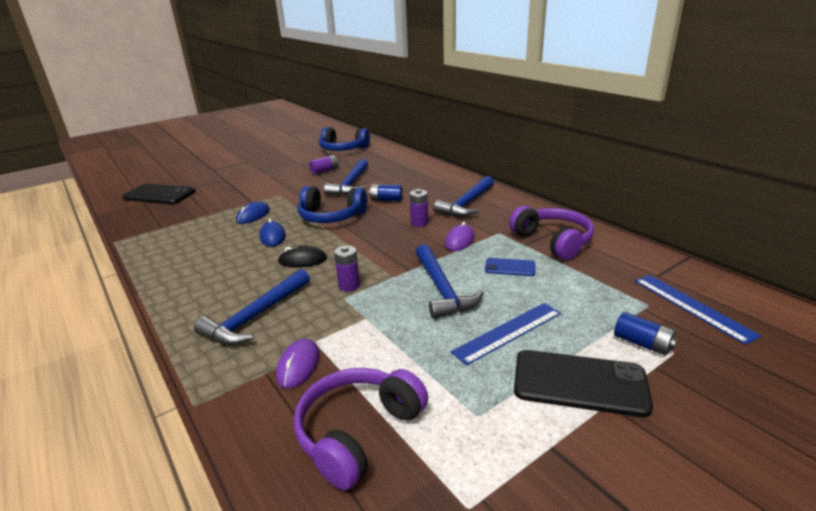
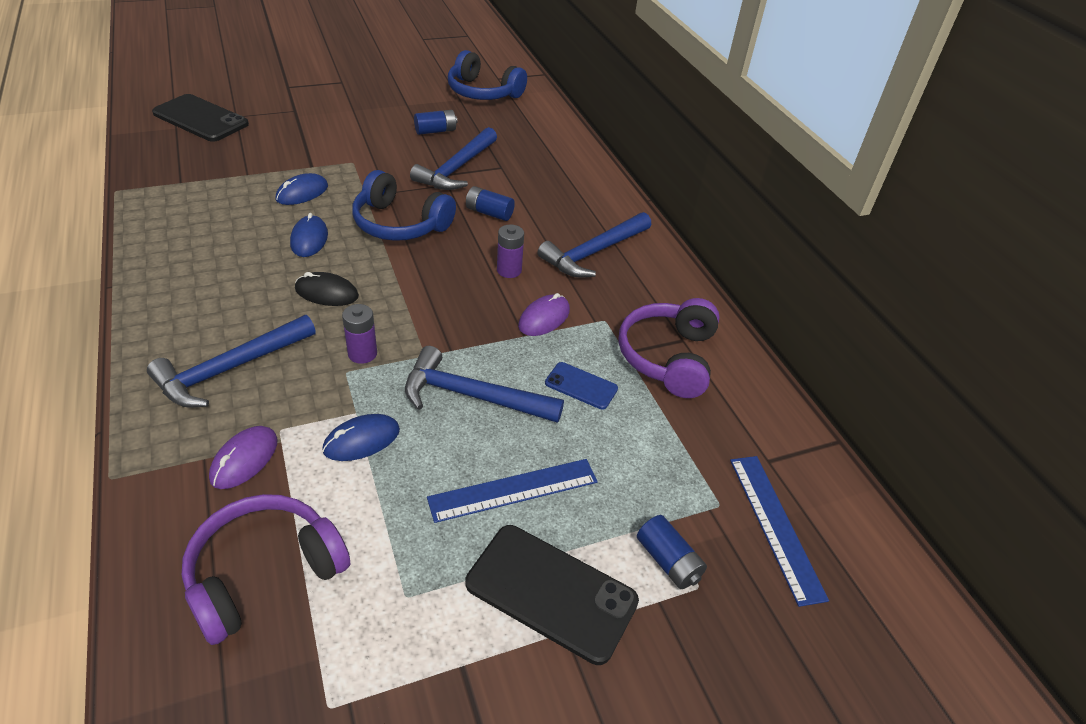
camera: 10 degrees right, 15 degrees up
(325, 171) = (435, 131): purple battery -> blue battery
(380, 332) = (361, 440): none -> blue mouse
(441, 289) = (472, 395): blue hammer -> blue hammer turned 105 degrees clockwise
(553, 241) = (668, 357): purple headphones -> purple headphones turned 150 degrees counterclockwise

